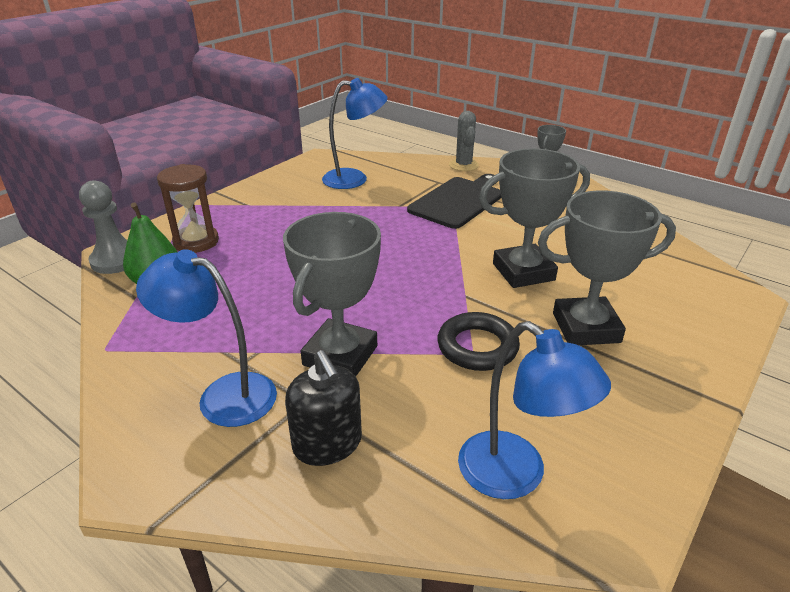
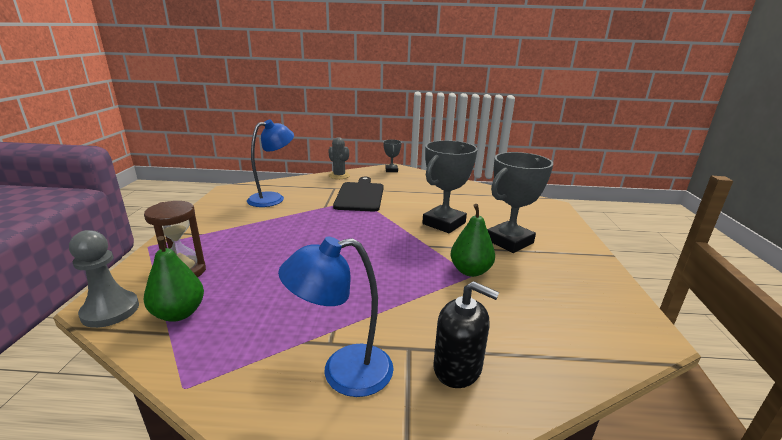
camera: 35 degrees left, 10 degrees down
(340, 355) = (396, 308): grey trophy -> none
(477, 347) = (470, 271): black ring -> green pear
(515, 476) = (576, 332): blue lamp -> none

